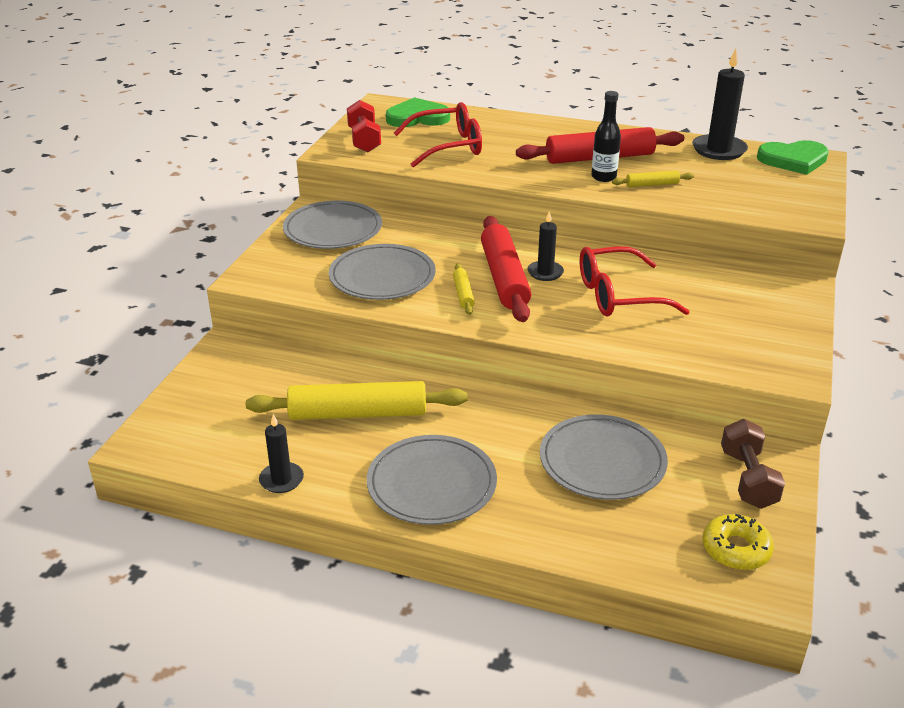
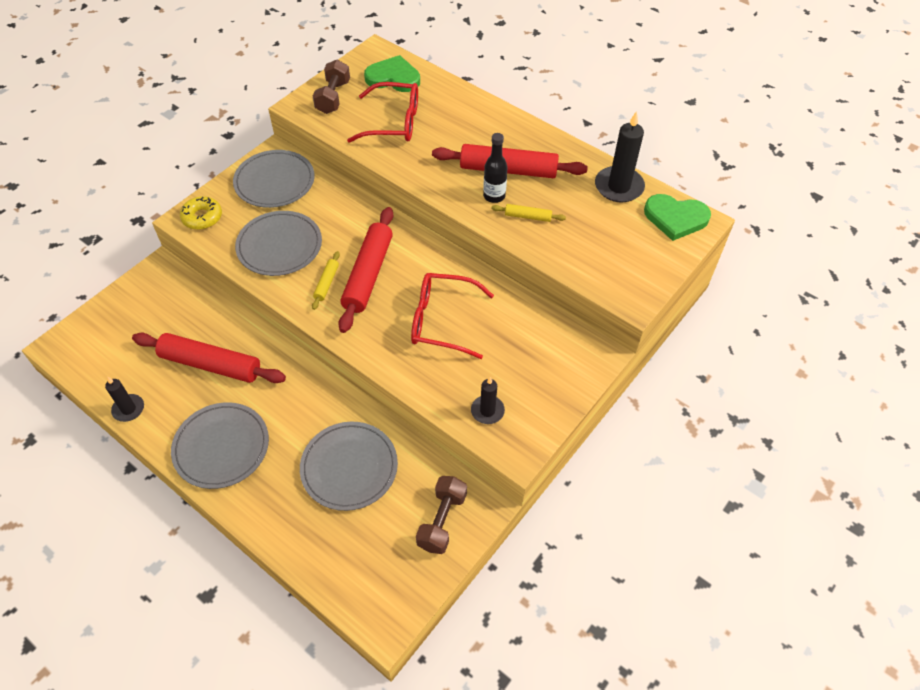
camera: 20 degrees right, 20 degrees up
(358, 413) = (211, 364): yellow rolling pin -> red rolling pin
(364, 140) = (333, 97): red dumbbell -> brown dumbbell
(545, 272) = (403, 278): black candle -> black candle (487, 411)
(736, 549) = (388, 581): yellow donut -> yellow donut (202, 217)

